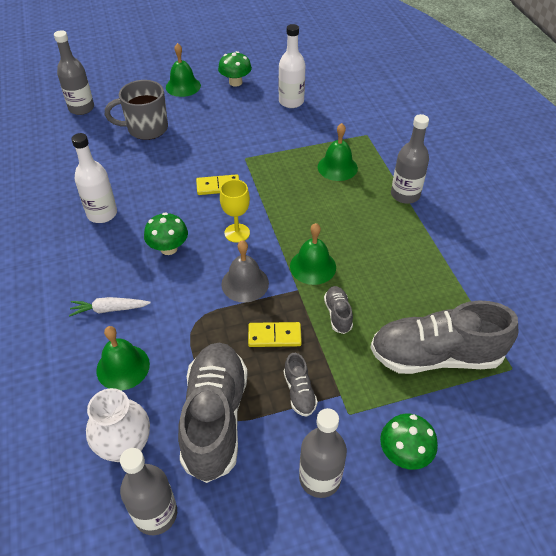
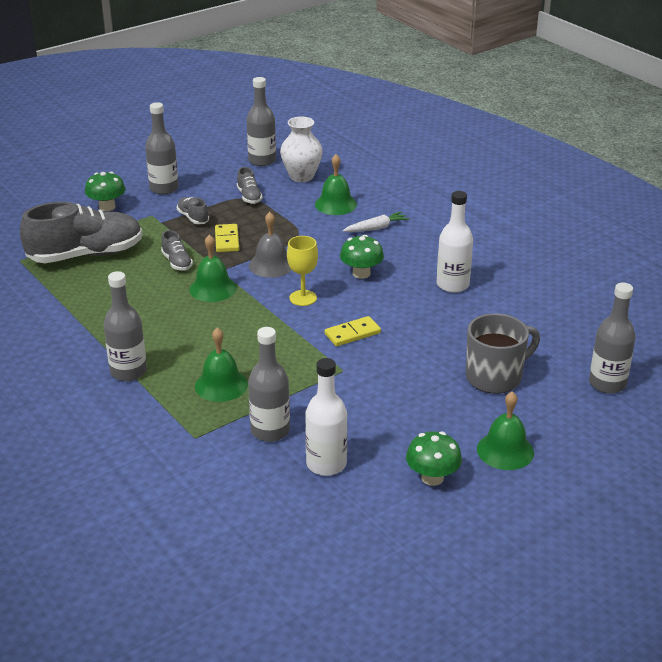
camera: 160 degrees right, 15 degrees down
(215, 418) = (249, 196): grey shoe -> grey shoe, size x0.44
(274, 336) = (227, 240): yellow domino -> yellow domino turned 75 degrees counterclockwise
(316, 128) = (270, 431): none -> grey bottle

